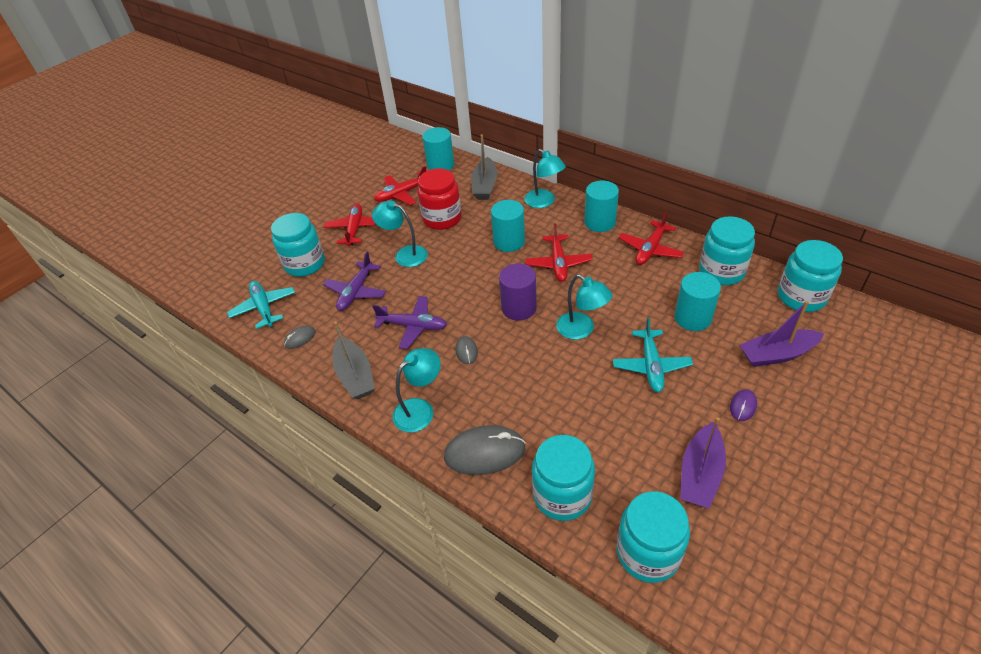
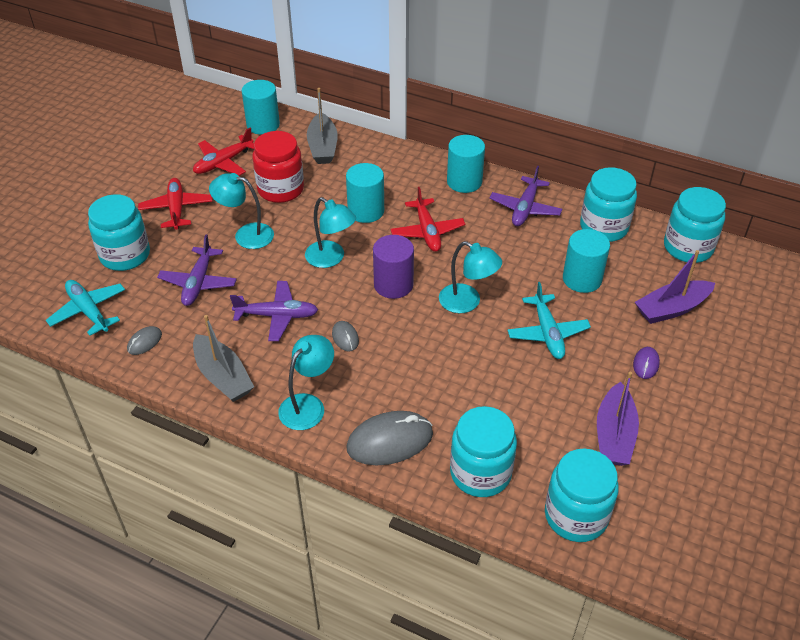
camera: 15 degrees left, 0 degrees up
(544, 202) = (396, 162): turquoise lamp -> turquoise lamp (331, 258)
(650, 249) = (525, 208): red plane -> purple plane

